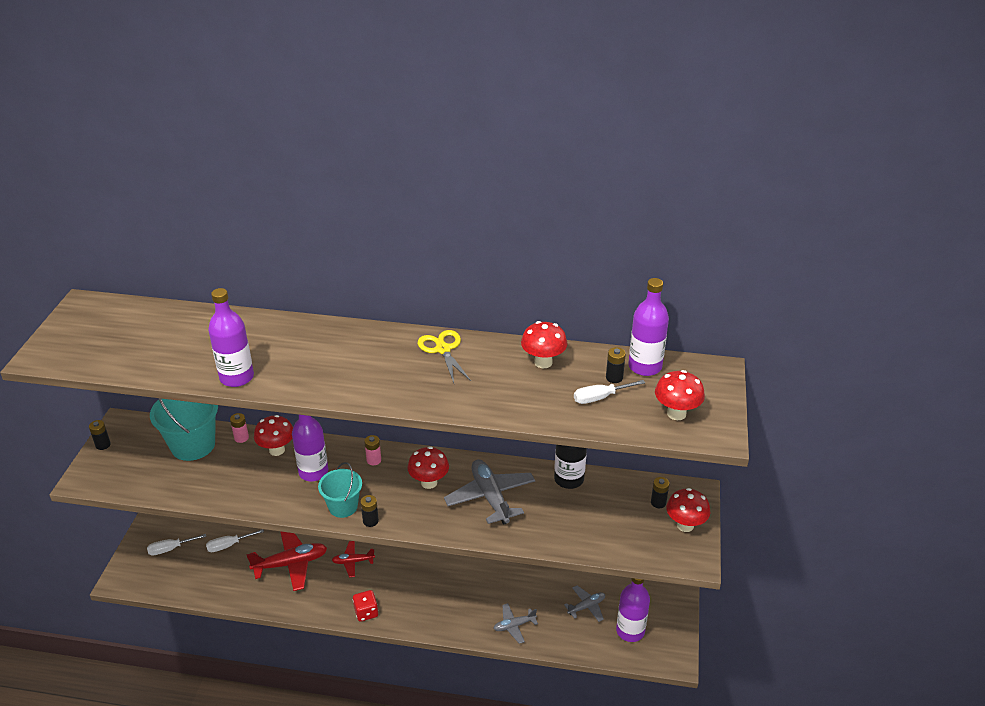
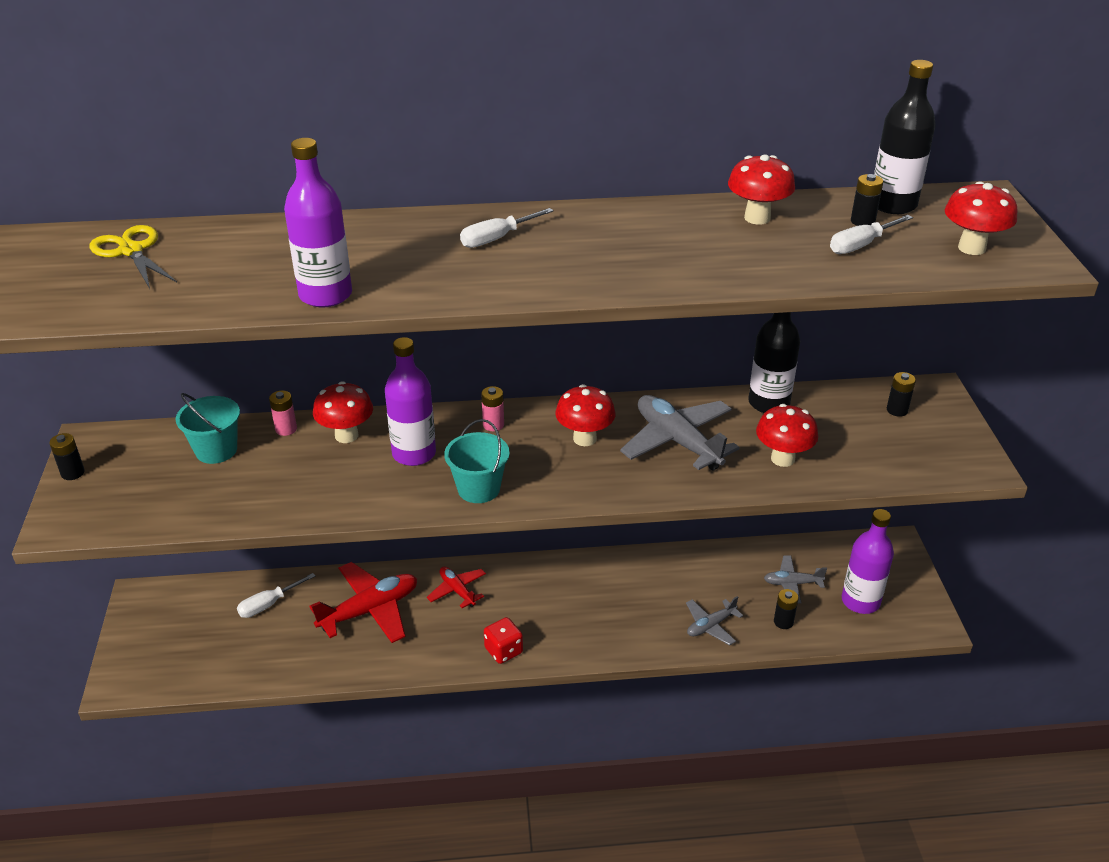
camera: 15 degrees left, 0 degrees up
(170, 549) = (182, 626): white screwdriver -> white screwdriver (497, 238)
(193, 445) = (216, 450): turquoise bucket -> turquoise bucket, size x0.63
(353, 561) = (457, 590): red plane -> red plane turned 75 degrees clockwise
(370, 521) = (527, 499): black battery -> black battery (783, 622)
(443, 349) = (610, 222): yellow scissors -> yellow scissors (131, 251)
(586, 606) = (792, 583): grey plane -> grey plane turned 135 degrees counterclockwise
(645, 366) = (893, 204): purple bottle -> black bottle
(685, 525) = (945, 430): red mushroom -> red mushroom (782, 459)

